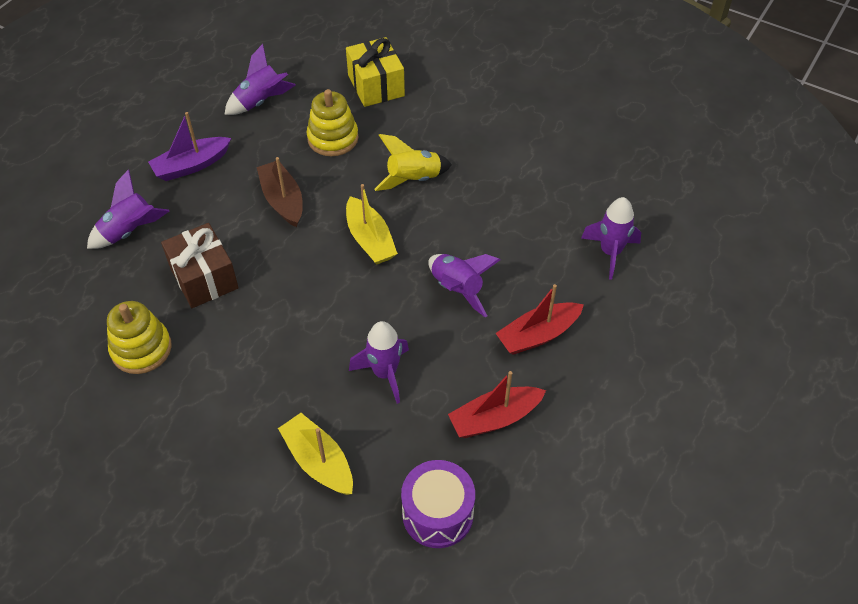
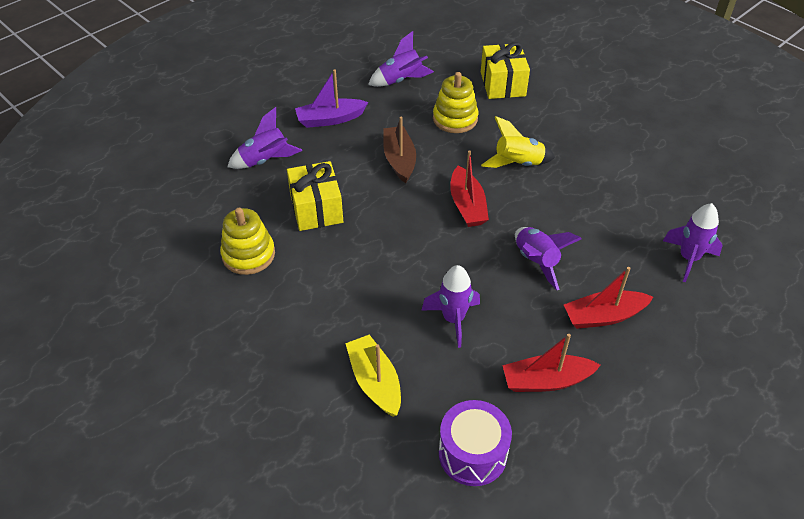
camera: 15 degrees right, 5 degrees down
(204, 278) = (316, 209): brown gift -> yellow gift
(370, 239) = (467, 205): yellow boat -> red boat

